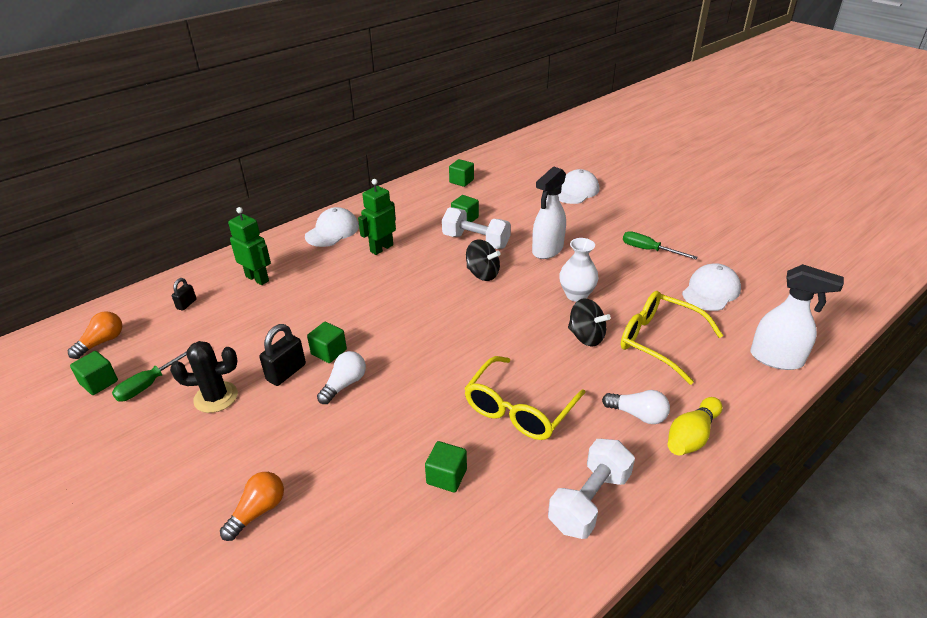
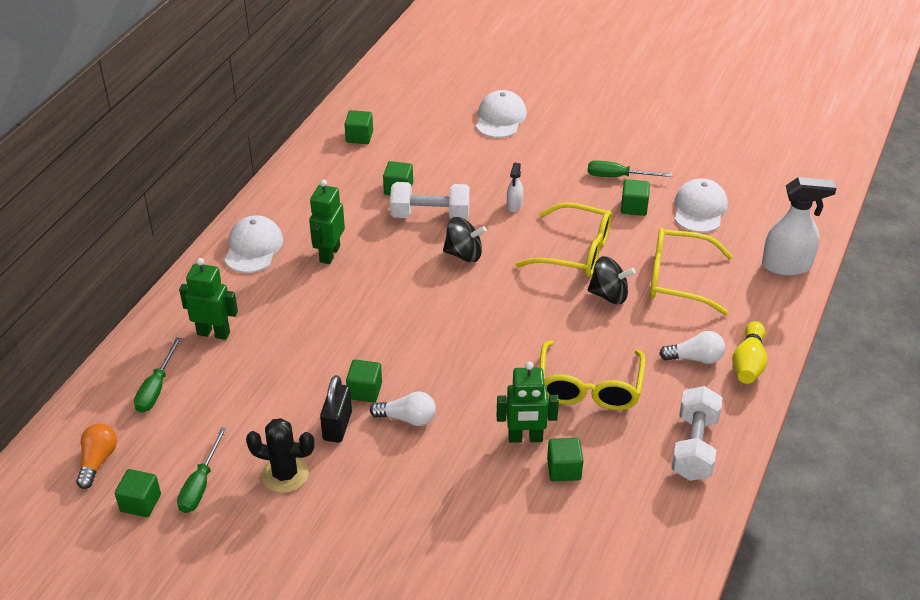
camera: 25 degrees left, 5 degrees up
(186, 304) = (156, 388): black padlock -> green screwdriver
(216, 397) = (285, 474): black cactus -> black cactus turned 45 degrees clockwise
(258, 511) = (418, 558): orange light bulb -> none
(344, 384) = (407, 418): white light bulb -> white light bulb turned 90 degrees clockwise
(431, 435) = (525, 438): none -> green robot
(547, 250) = (514, 205): white spray bottle -> white spray bottle, size x0.50
(576, 295) = (574, 251): white vase -> yellow glasses
(650, 275) = (634, 207): none -> green cube

